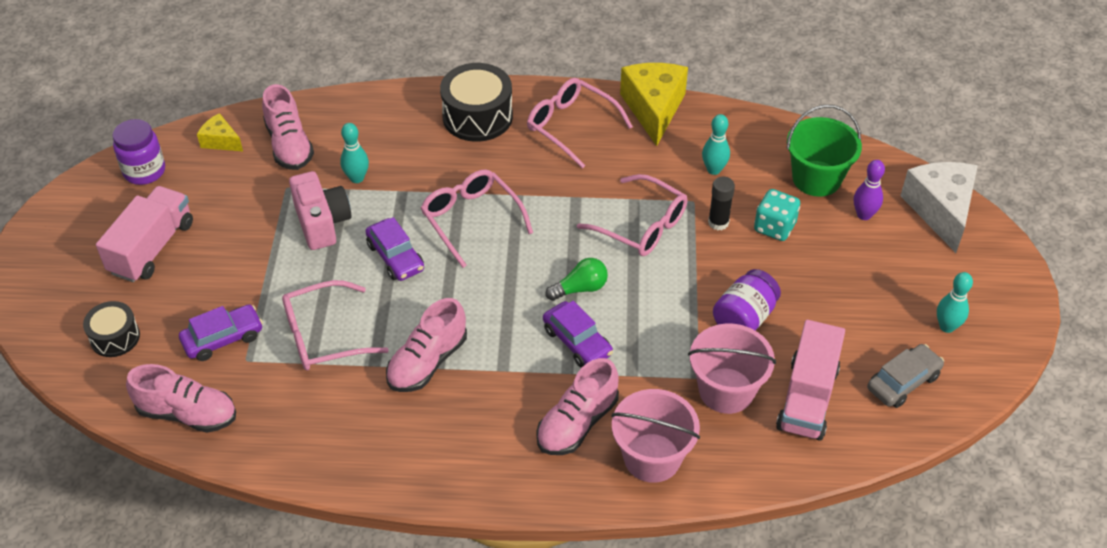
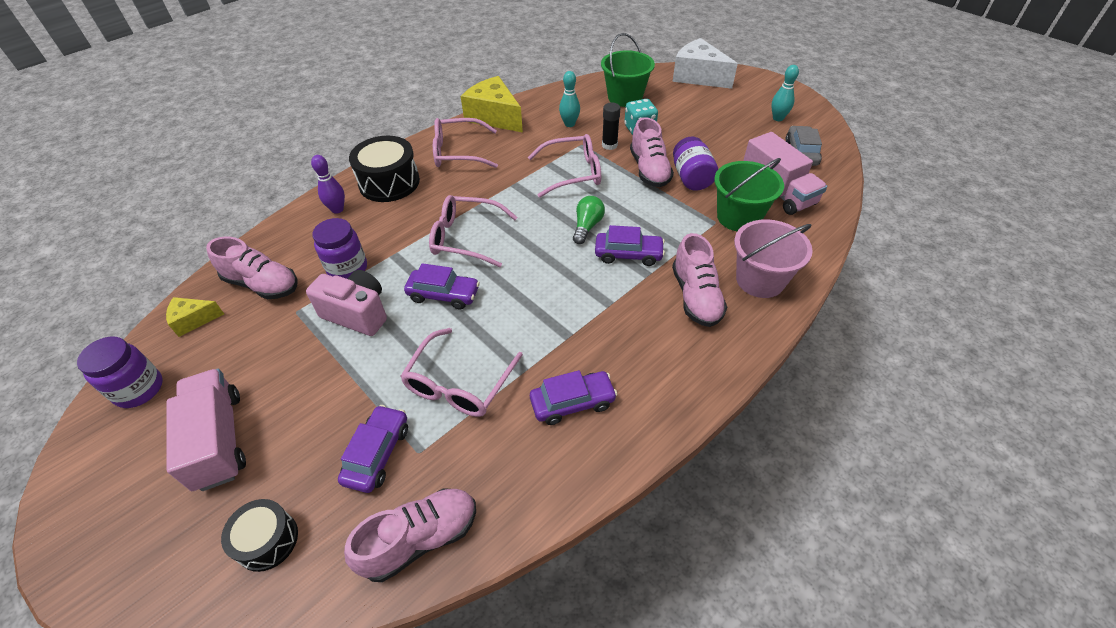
camera: 45 degrees left, 0 degrees up
(357, 178) = (347, 269): turquoise bowling pin -> purple jar
(376, 416) = (572, 402): none -> purple car
(427, 362) = (557, 339): pink shoe -> pink shoe (649, 170)
(726, 390) = (738, 217): pink bucket -> green bucket
(864, 215) = (670, 98): purple bowling pin -> purple bowling pin (337, 209)

